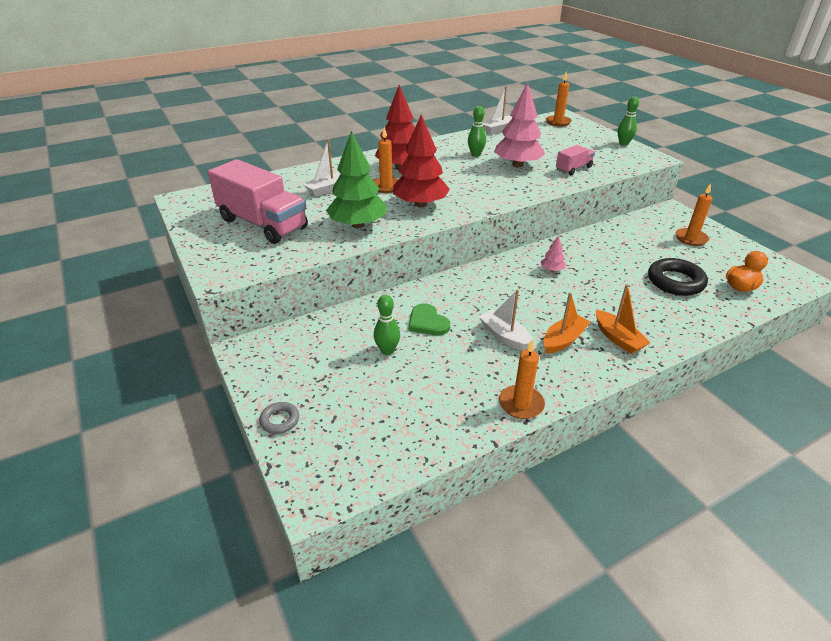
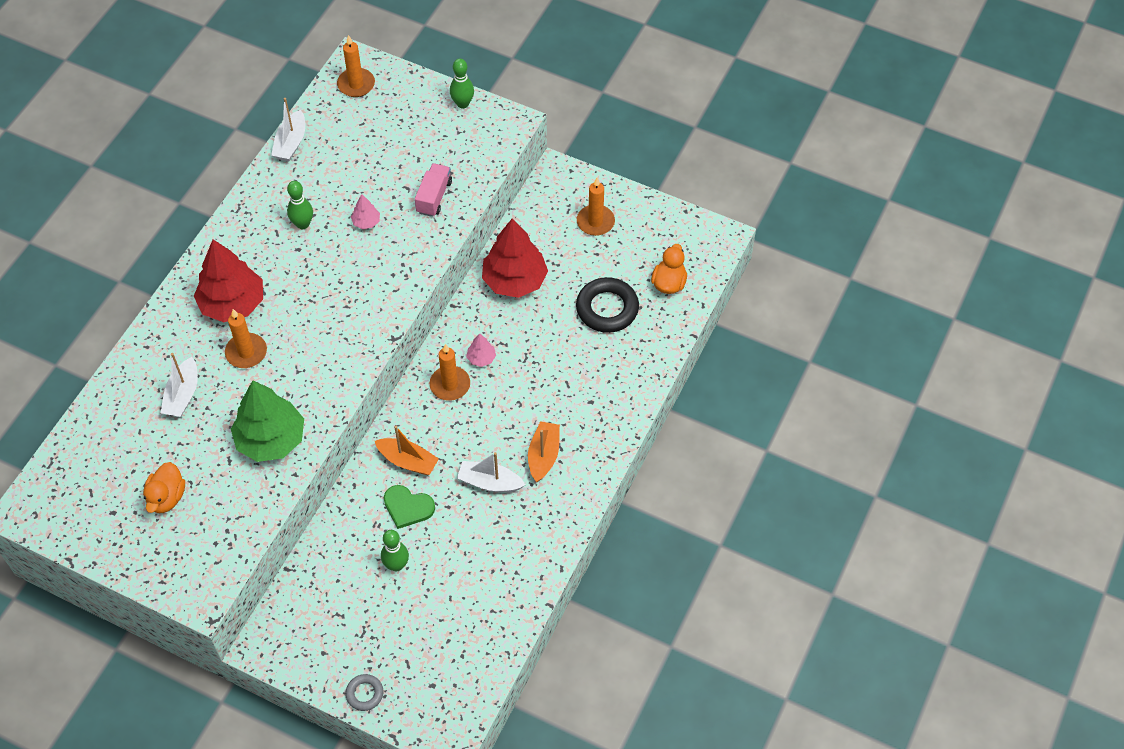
camera: 35 degrees left, 20 degrees up
(263, 224) = (167, 497): pink truck -> orange duck
(420, 204) = (310, 365): red tree -> red tree (514, 280)
(517, 165) = (366, 222): pink tree -> pink tree, size x0.44
(521, 404) = (548, 553): orange candle -> orange candle (450, 385)
(618, 338) = (589, 425): orange boat -> orange boat (408, 461)

